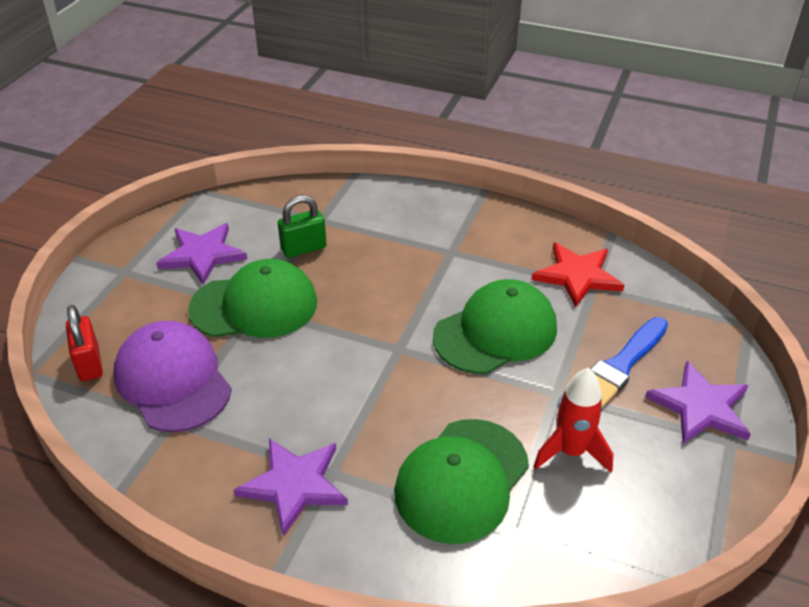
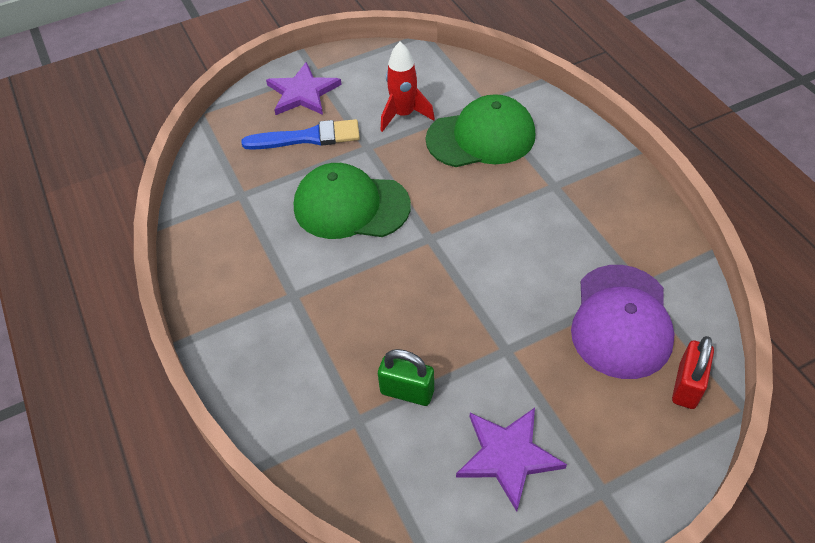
camera: 135 degrees left, 10 degrees up
(254, 306) = (504, 353): green cap -> none
(294, 485) = (583, 191): purple star -> none
(577, 276) = (238, 209): red star -> none

